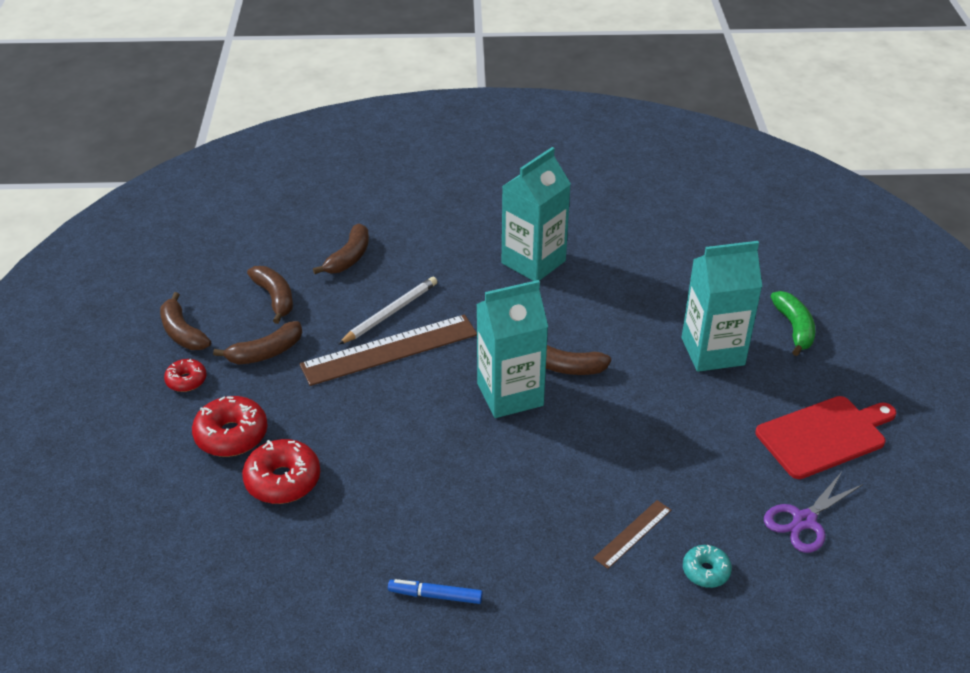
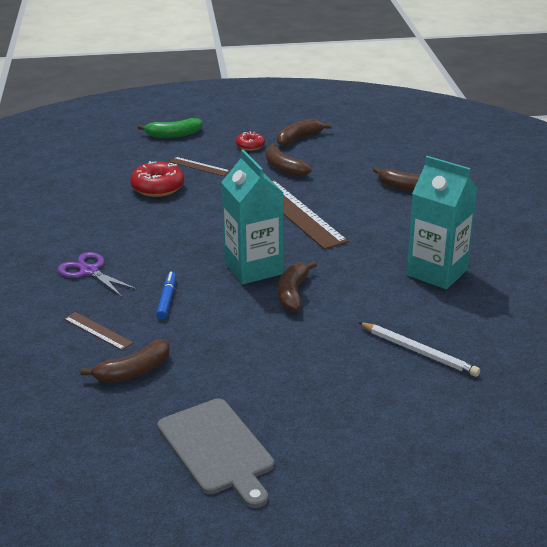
camera: 85 degrees right, 10 degrees down
(231, 435) = (199, 166): red donut -> brown ruler
(275, 298) = (346, 164): brown banana -> brown banana (133, 371)
(390, 313) = (342, 210): white pencil -> white pencil (418, 352)
(435, 595) = (50, 249): blue marker -> blue marker (167, 299)
(706, 571) = (54, 367): turquoise donut -> none
(712, 351) = (332, 379): turquoise carton -> none
(794, 328) = (385, 438): green banana -> green banana (173, 135)
(804, 521) = (105, 427): purple scissors -> purple scissors (89, 271)
(824, 436) = (217, 449): red cutting board -> grey cutting board

